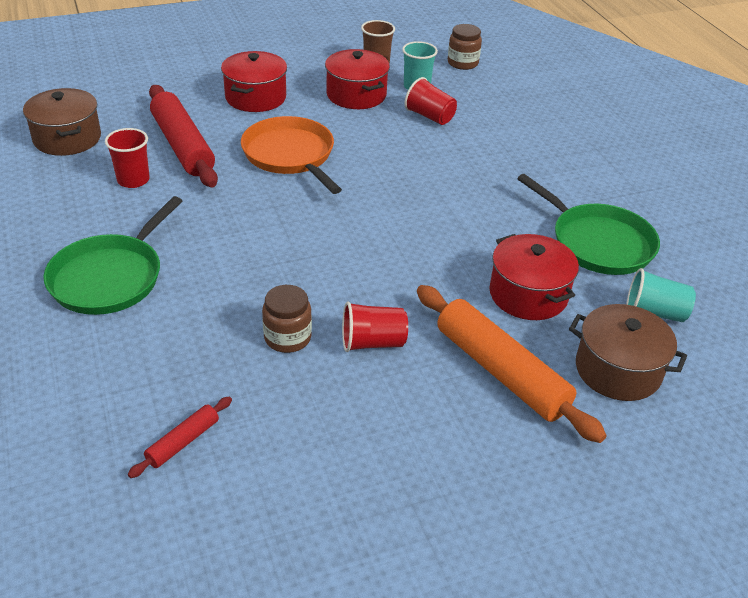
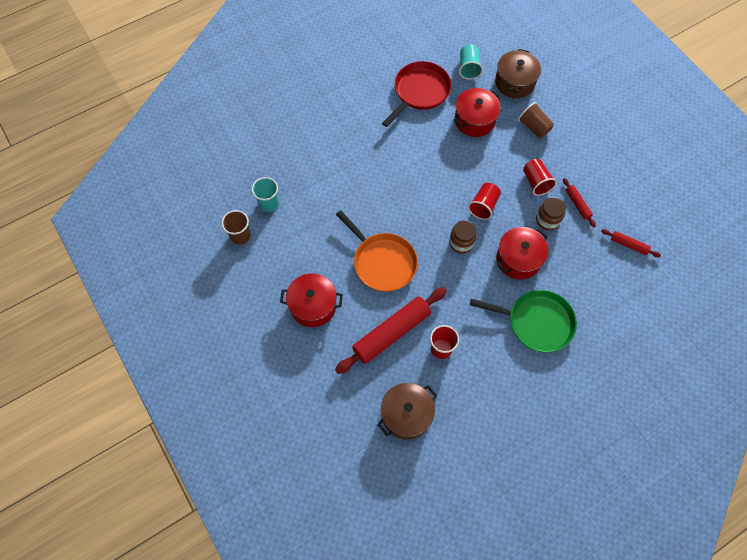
camera: 100 degrees left, 25 degrees up
(290, 155) = (382, 262): orange pan -> orange pan turned 90 degrees counterclockwise
(304, 388) = (577, 204): none -> red rolling pin
(356, 95) = (291, 240): red pot -> red pot (518, 259)
(430, 116) = (309, 189): red cup -> red cup (483, 206)
(462, 63) = (224, 179): brown jar -> brown jar (461, 243)
(501, 371) = (534, 127): orange rolling pin -> brown cup
(598, 243) = (420, 92): green pan -> red pan

